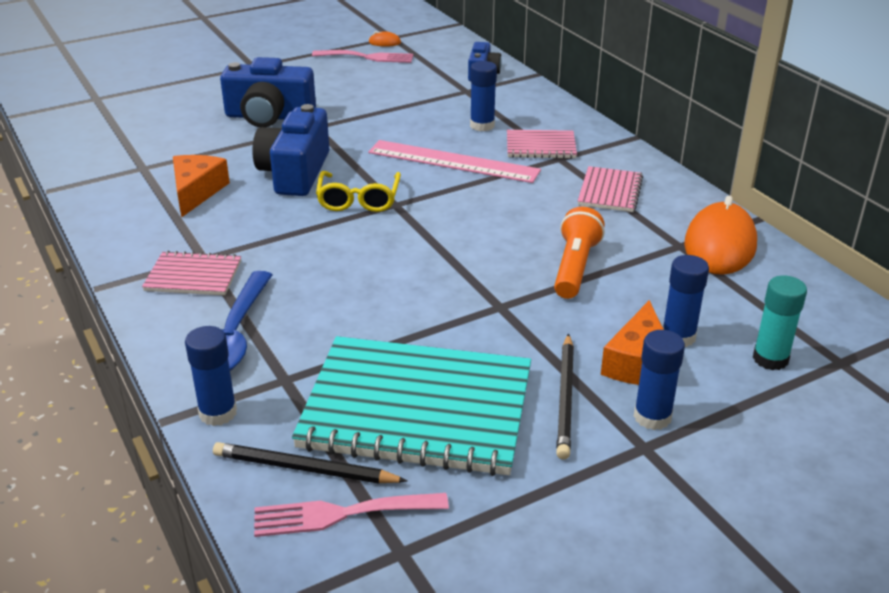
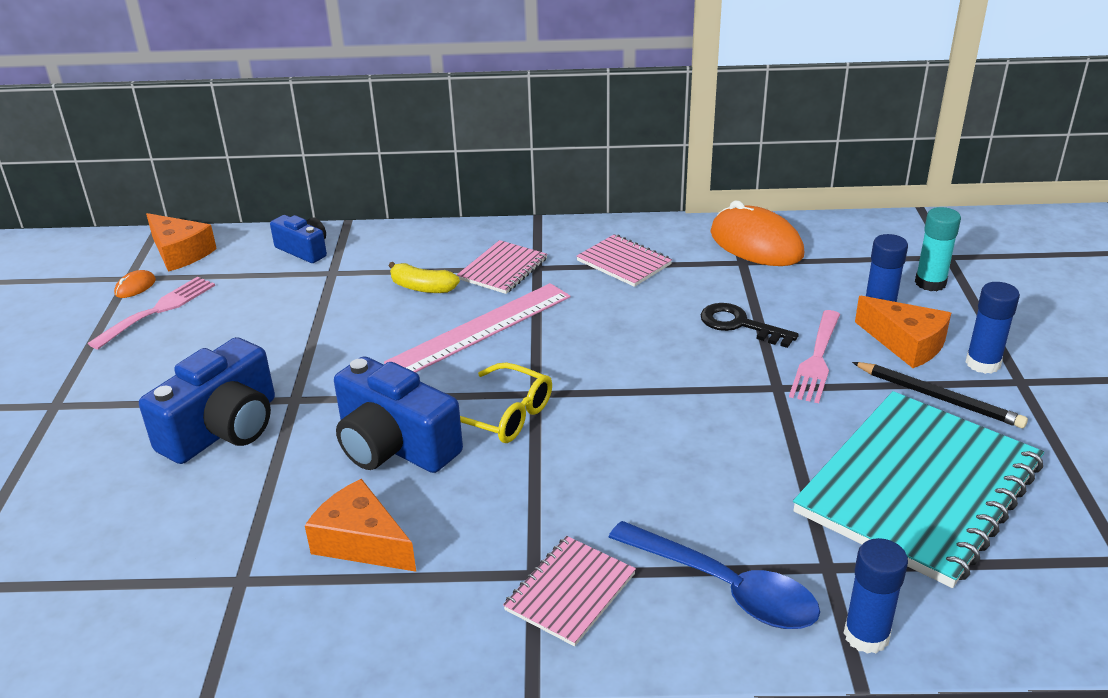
camera: 60 degrees left, 0 degrees up
(304, 469) = (986, 591): black pencil -> none
(340, 514) = (1062, 584): pink fork -> pink fork (816, 360)
(435, 40) = (180, 253): none -> orange cheese
(482, 125) = (422, 288): blue glue stick -> yellow banana
(575, 267) = (740, 325): orange flashlight -> black key

